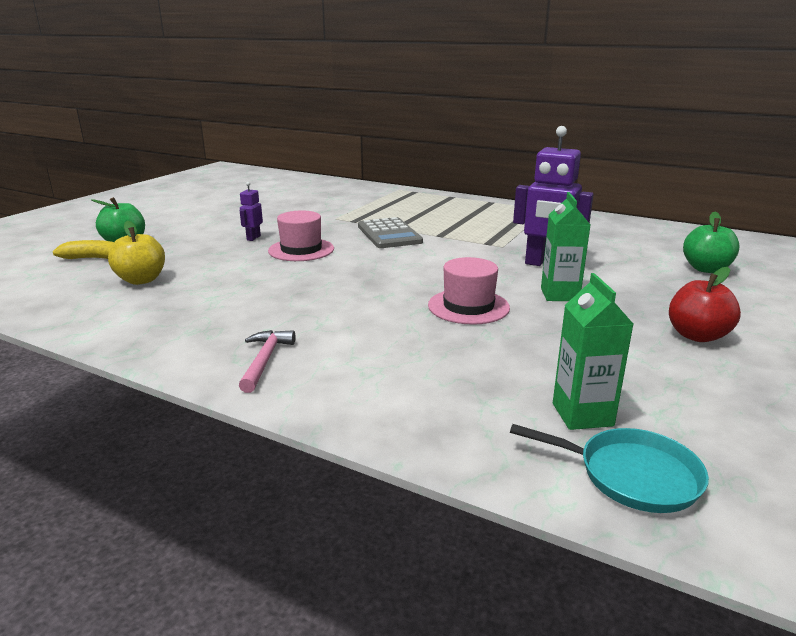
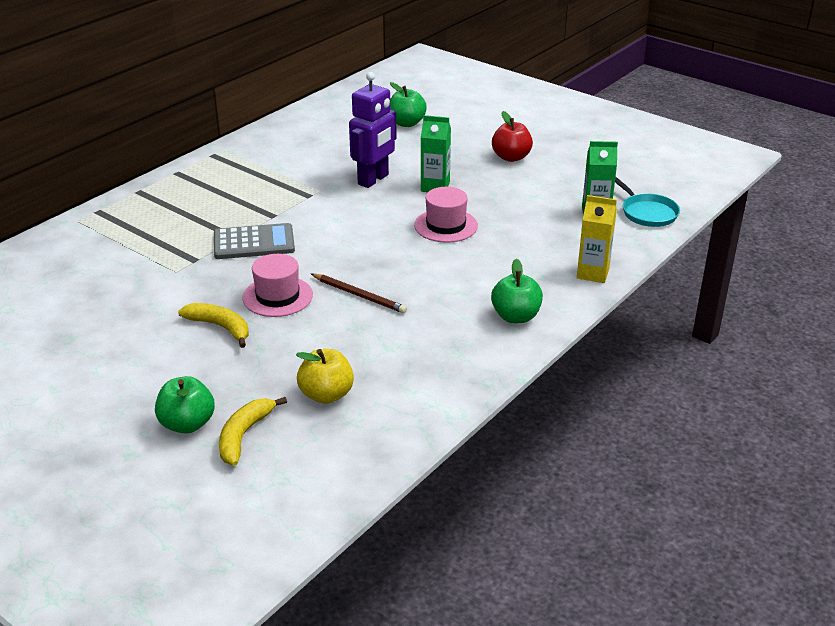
camera: 80 degrees left, 10 degrees up
(253, 238) = (220, 327): purple robot -> yellow banana
(265, 360) = (516, 316): pink hammer -> green apple
(306, 278) = (359, 295): none -> brown pencil
(387, 416) = (593, 273): none -> yellow carton
(632, 475) = (647, 213): turquoise pan -> turquoise pan turned 120 degrees clockwise

